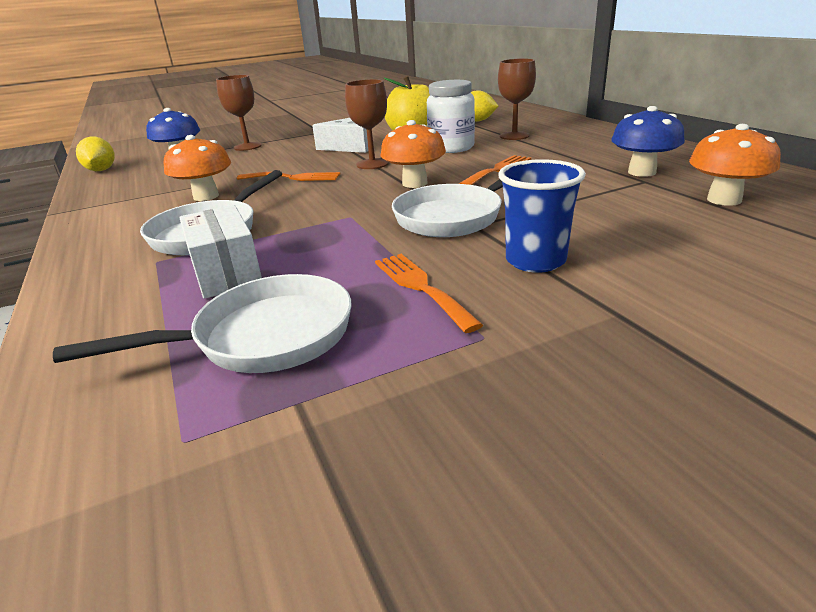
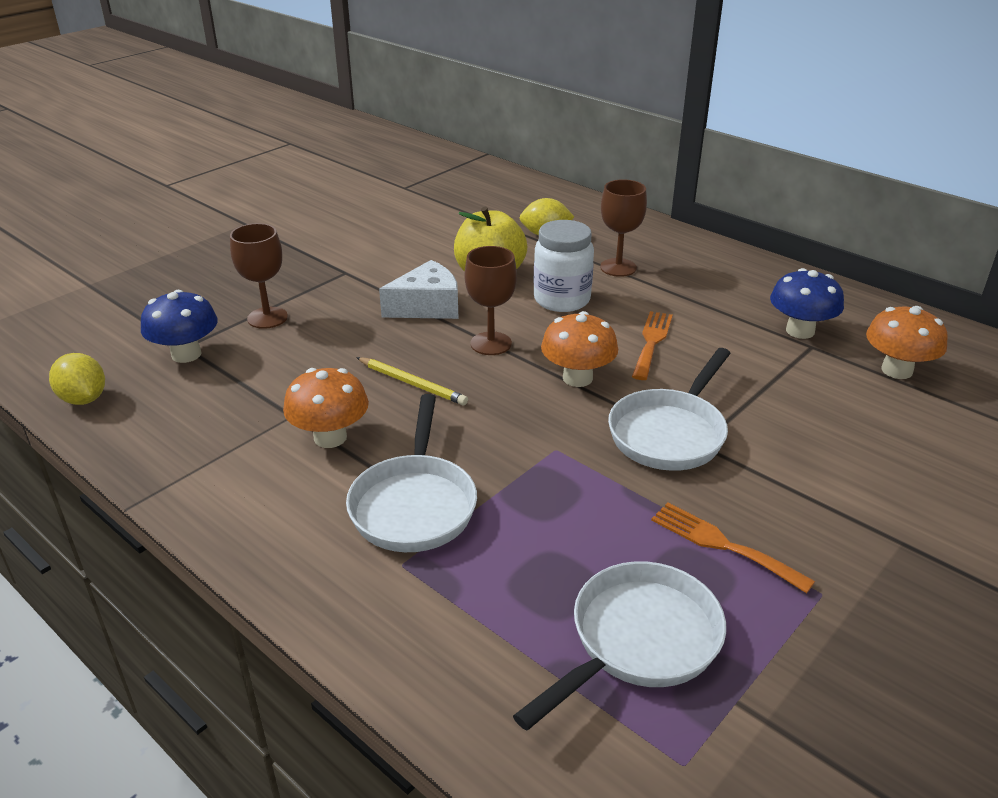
camera: 25 degrees left, 5 degrees up
(226, 273) = (508, 565): white box -> none
(293, 177) = (412, 383): orange fork -> yellow pencil
(535, 261) = (795, 488): blue cup -> none

